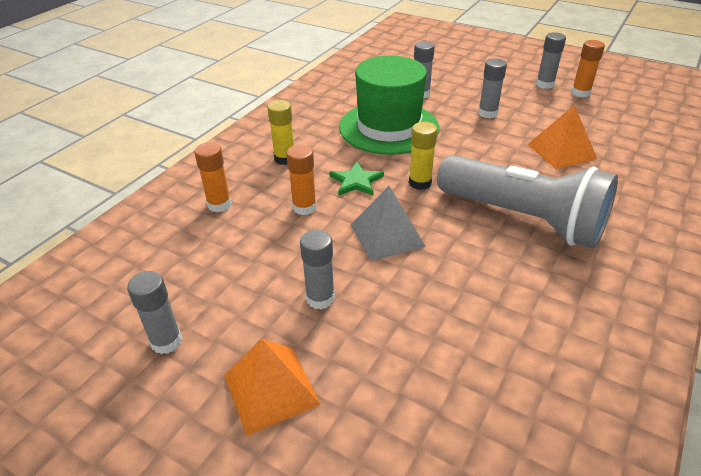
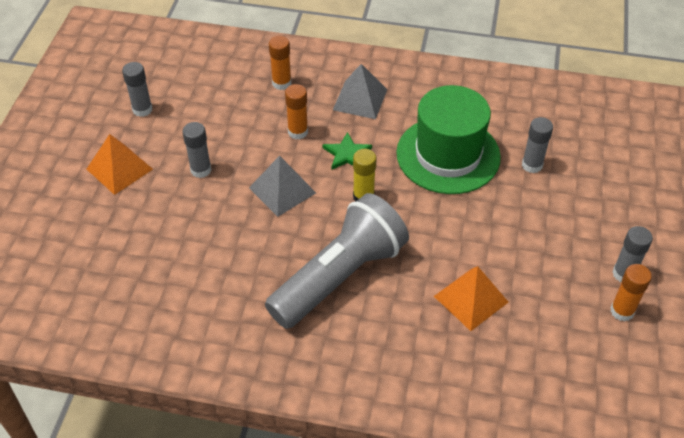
camera: 70 degrees right, 10 degrees up
(285, 159) = (360, 99): yellow glue stick -> grey pyramid
(487, 113) = (520, 228): grey glue stick -> none
(523, 219) = (339, 277): grey flashlight -> grey flashlight turned 150 degrees counterclockwise

